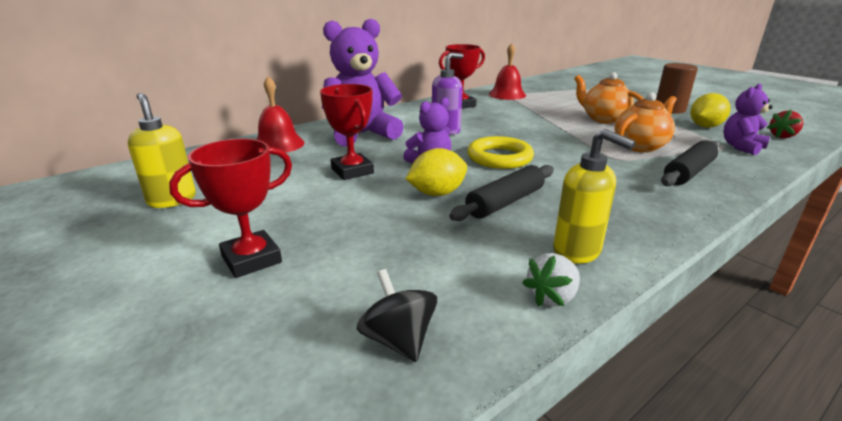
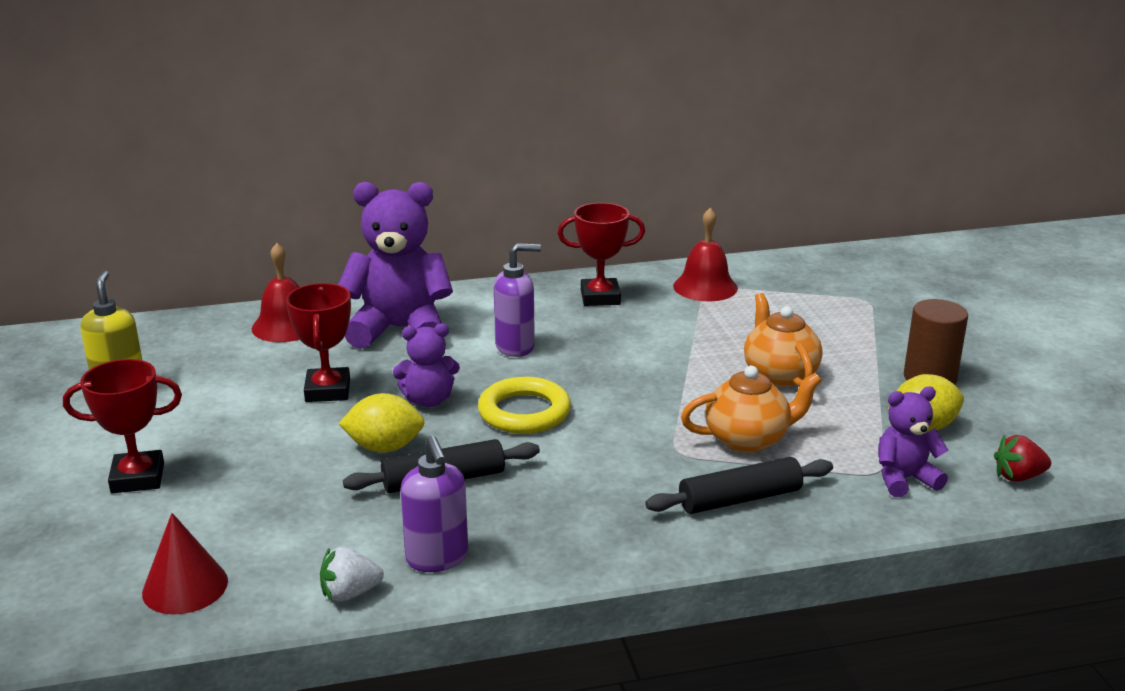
camera: 25 degrees right, 0 degrees up
(398, 340) = (185, 586): black spinning top -> red cone
(577, 251) = (437, 558): yellow soap dispenser -> purple soap dispenser

